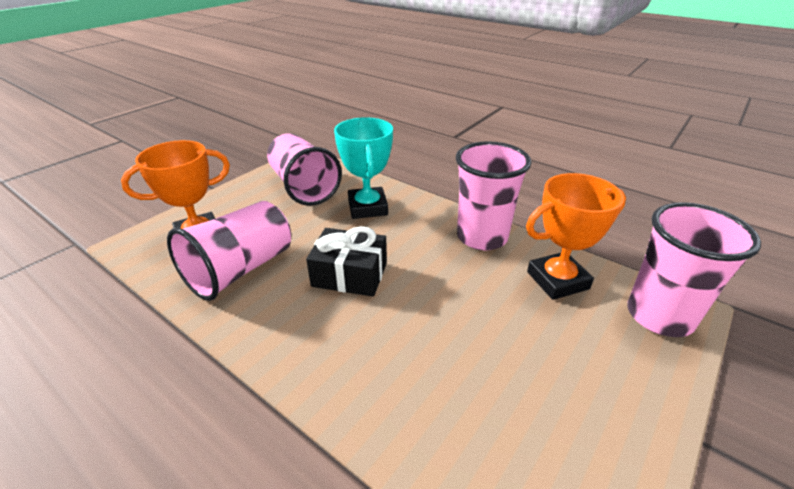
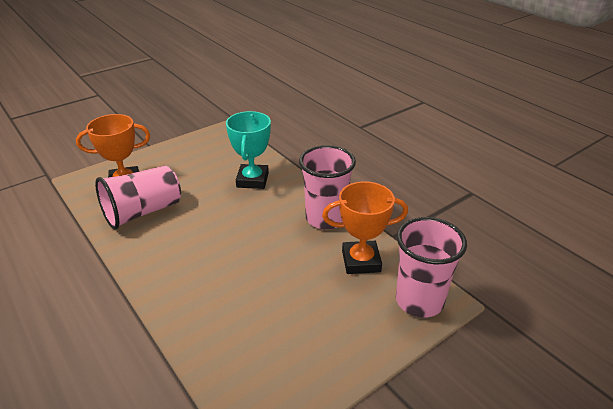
camera: 15 degrees right, 0 degrees up
(304, 187) = (213, 156): pink cup -> none
(349, 274) = (213, 229): black gift -> none

